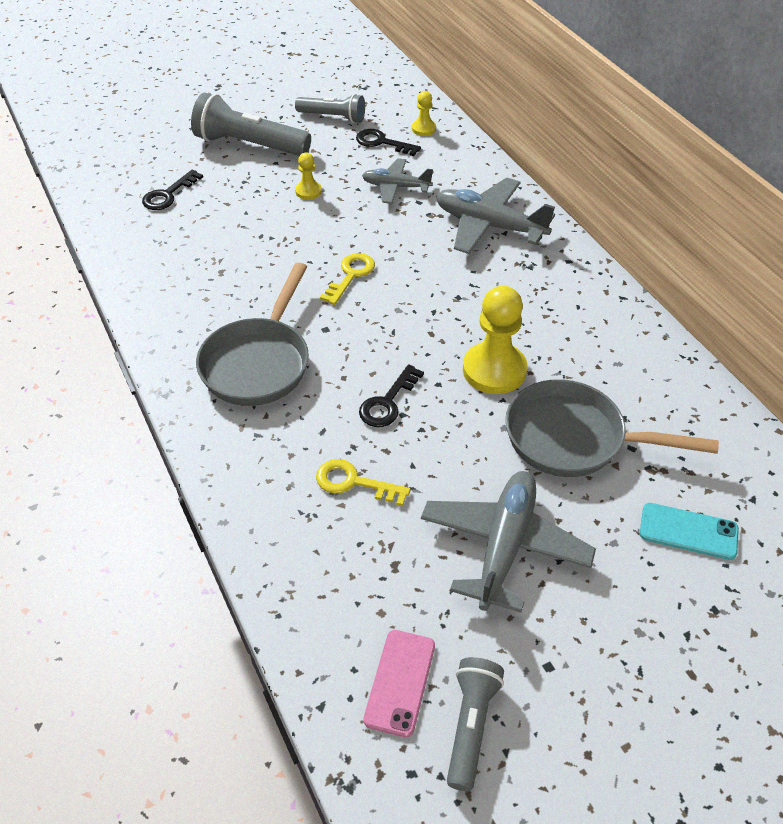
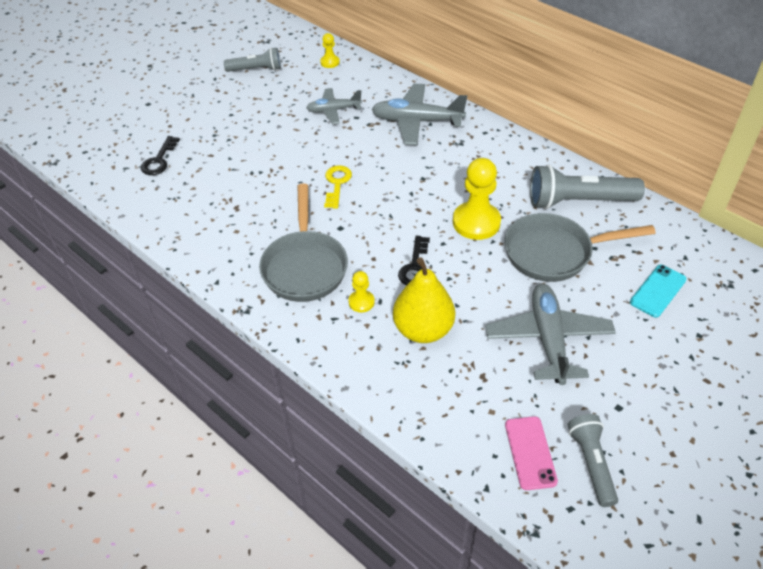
camera: 20 degrees left, 0 degrees up
(249, 145) = (202, 106): grey flashlight -> grey flashlight (578, 201)
(308, 191) = (269, 130): yellow pawn -> yellow pawn (361, 302)
(354, 482) = (423, 330): yellow key -> yellow pear
(382, 142) = (304, 80): black key -> none
(688, 531) = (658, 291): turquoise phone -> turquoise phone turned 45 degrees counterclockwise

